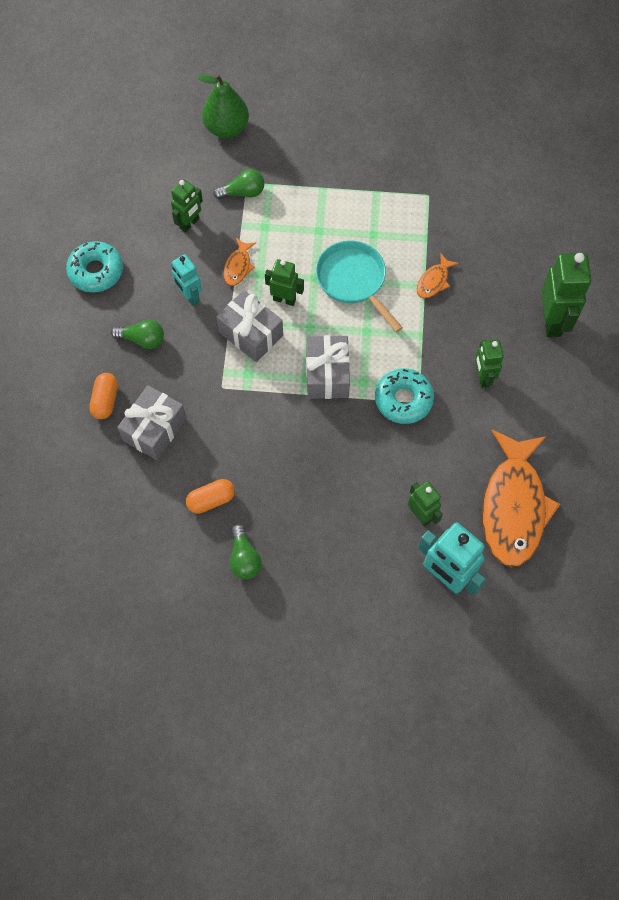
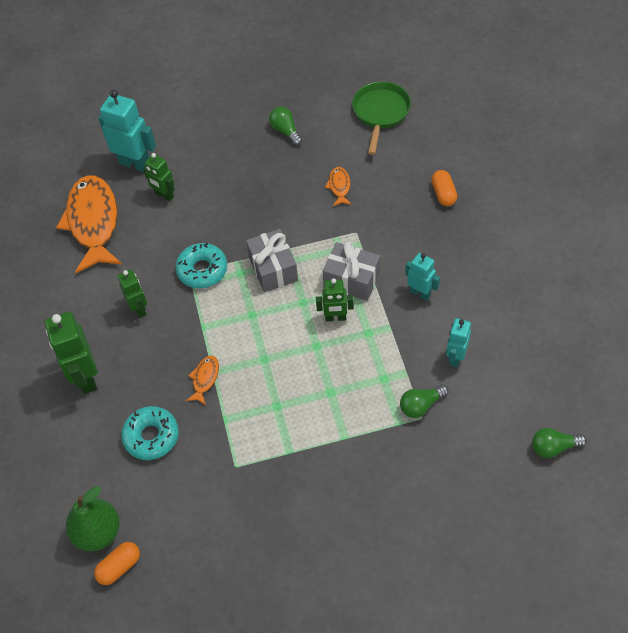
camera: 165 degrees right, 10 degrees down
(96, 271) = (514, 287): turquoise donut -> turquoise donut (151, 436)
(118, 542) = (380, 113): none -> green pan
(142, 339) = (440, 246): green light bulb -> green light bulb (553, 447)
(154, 429) = (393, 187): grey gift -> none
(189, 224) = (455, 357): green robot -> turquoise robot
(211, 500) = (326, 157): orange capsule -> orange capsule (119, 567)
(226, 128) = (473, 471): green pear -> green pear (98, 532)
(238, 266) = (390, 333): orange fish -> orange fish (339, 186)
(353, 280) = (280, 355): turquoise pan -> none

